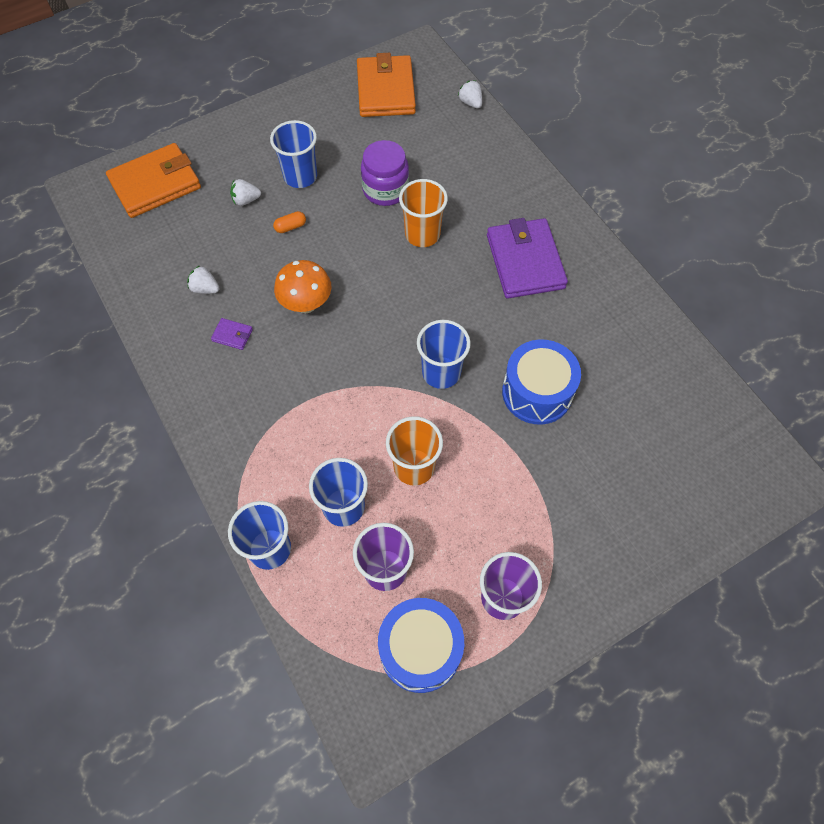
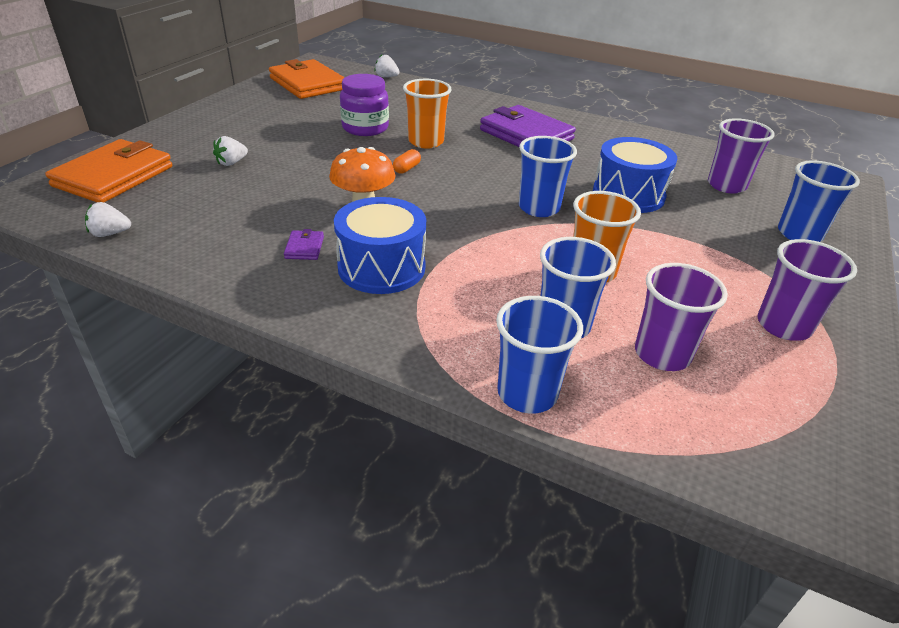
camera: 35 degrees left, 25 degrees down
(205, 288) = (240, 226): white strawberry -> white strawberry (110, 233)
(232, 335) = (304, 247): purple wallet -> purple wallet turned 75 degrees counterclockwise
(290, 227) = (296, 166): orange capsule -> orange capsule (407, 169)
(300, 176) = (275, 138): blue cup -> blue cup (799, 234)
(420, 649) = (775, 400): blue drum -> blue drum (381, 267)
(646, 425) = (726, 185): none -> purple cup

